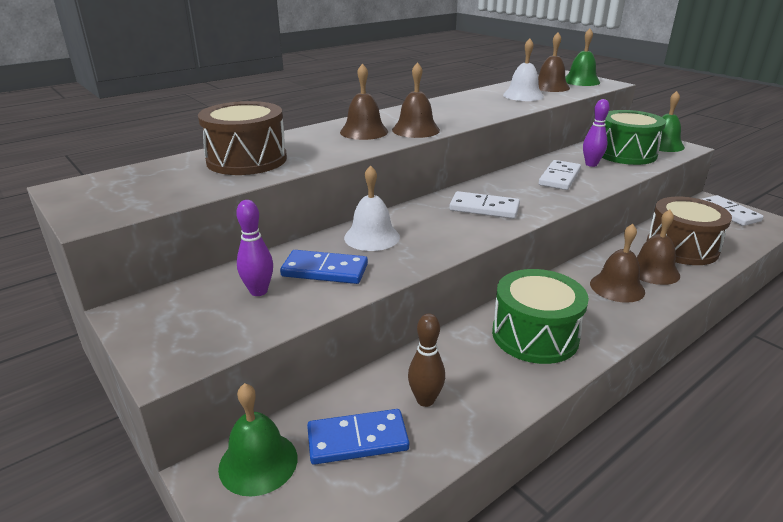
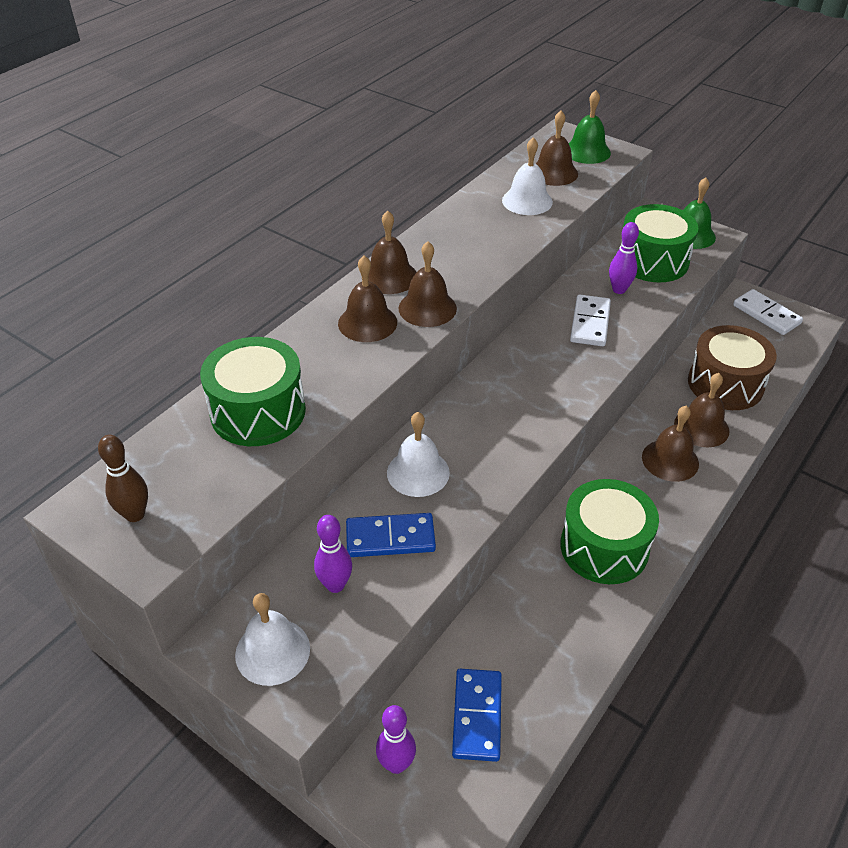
camera: 15 degrees left, 15 degrees up
(174, 324) = (272, 651): none -> white bell
(247, 160) = (258, 411): brown drum -> green drum
(258, 462) = (396, 764): green bell -> purple bowling pin
(357, 440) = (477, 716): blue domino -> blue domino turned 60 degrees counterclockwise
(395, 115) = (389, 277): none -> brown bell
(425, 400) = (523, 655): brown bowling pin -> brown bowling pin (135, 514)
(484, 208) = (523, 397): white domino -> none

